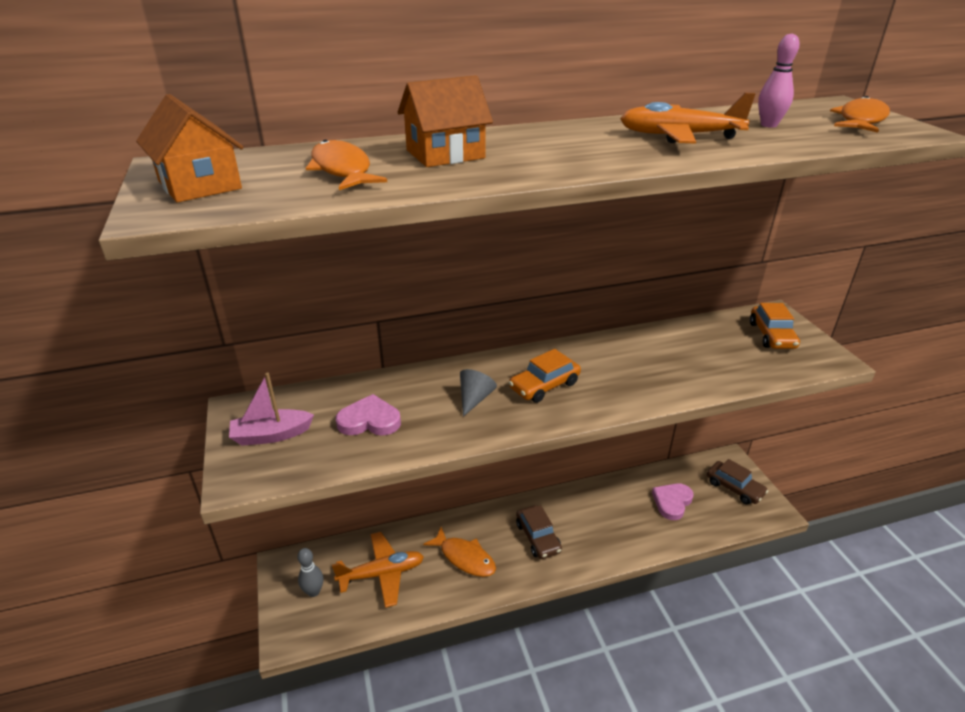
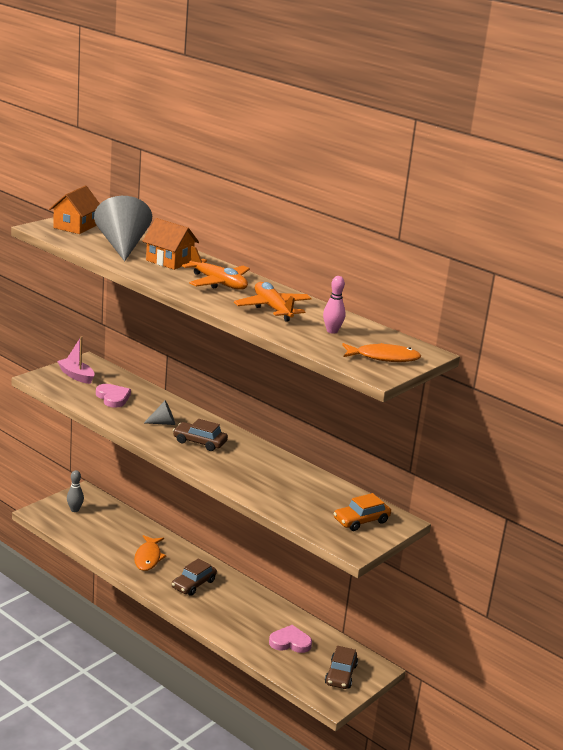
camera: 55 degrees right, 10 degrees down
(342, 170) = (122, 246): orange fish -> grey cone
(382, 574) = (108, 529): orange plane -> orange plane (218, 283)
(544, 385) = (199, 442): orange car -> brown car

